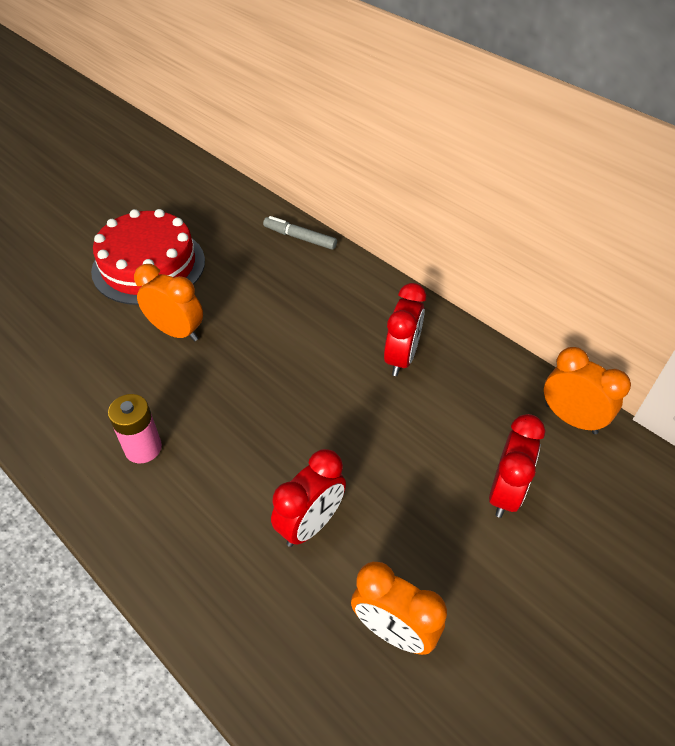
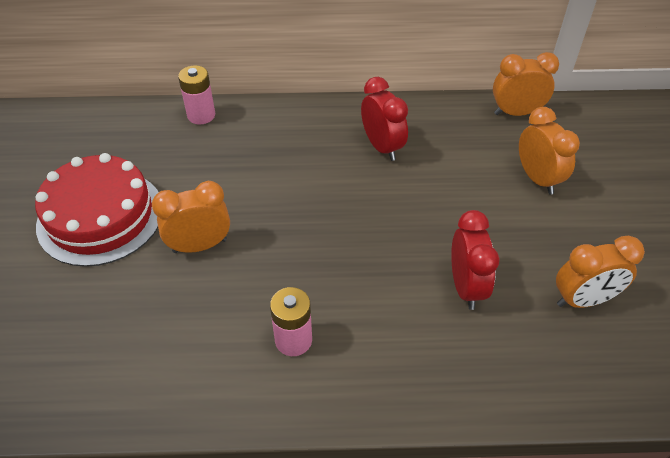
camera: 45 degrees left, 0 degrees up
(300, 238) = (201, 115): grey marker -> pink battery
(505, 492) = (537, 179): red clock -> orange clock

